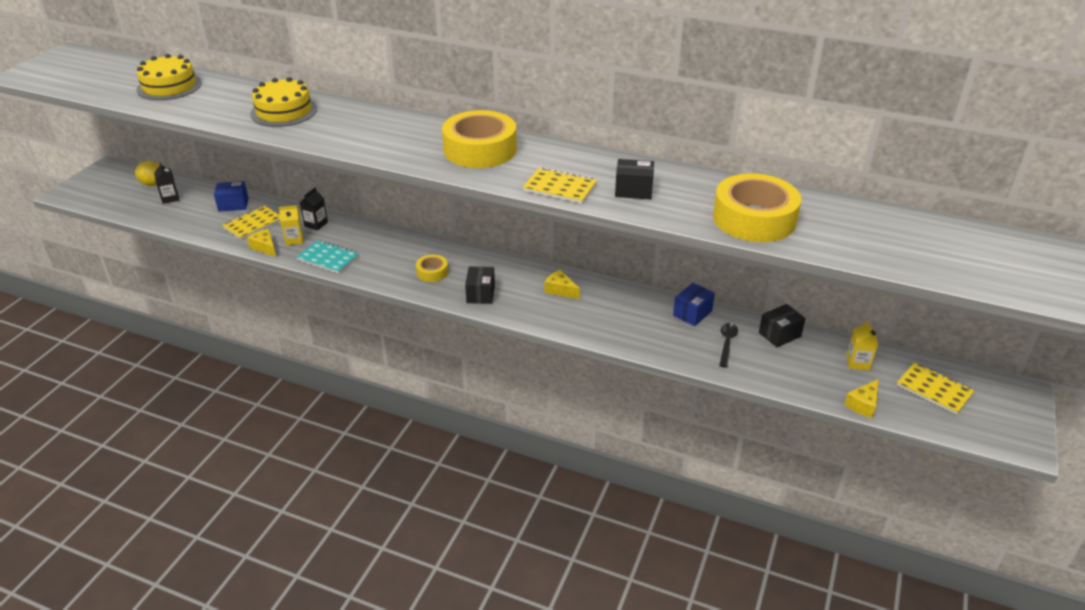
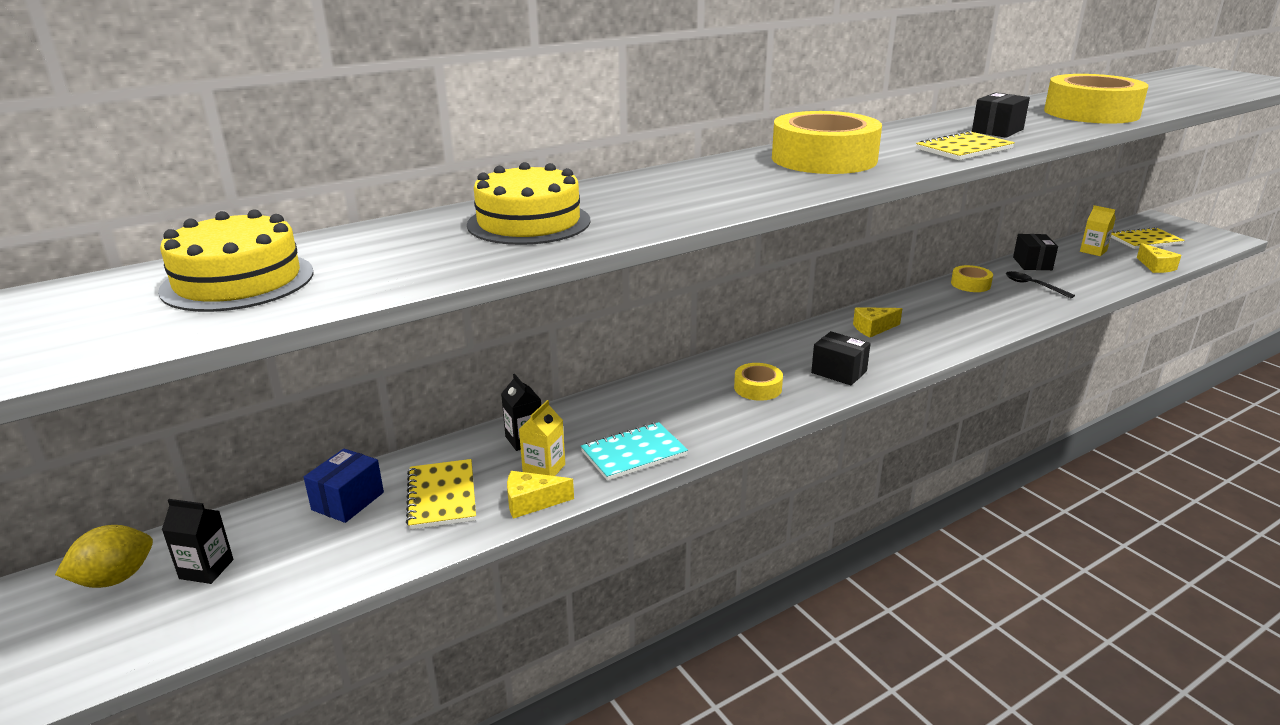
camera: 55 degrees left, 10 degrees down
(692, 313) = (970, 284): blue box -> yellow tape

